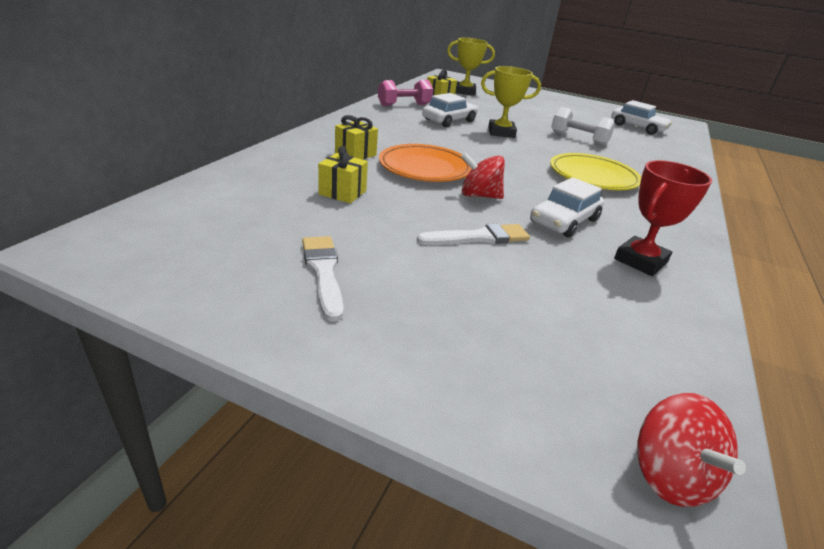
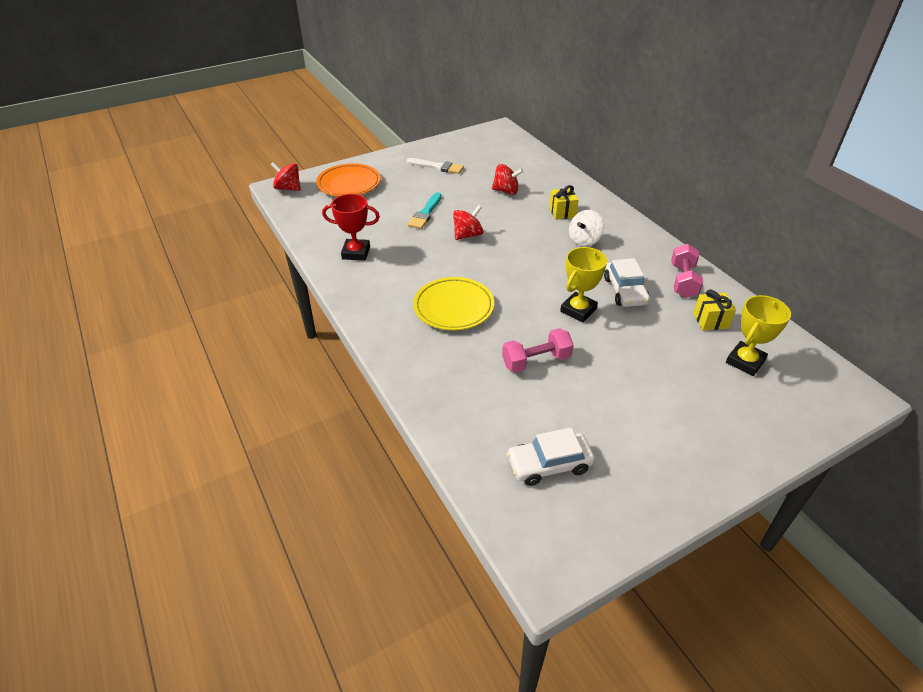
camera: 130 degrees right, 10 degrees up
(342, 192) = (506, 191): yellow gift -> red spinning top
(397, 139) = (584, 240): none -> white spinning top
(425, 168) = (521, 231): orange plate -> orange plate (349, 184)
(479, 237) = (425, 213): white brush -> turquoise brush
(564, 221) = (413, 251): white car -> none
(578, 139) = (536, 361): white dumbbell -> pink dumbbell
(640, 261) = (356, 253): red trophy -> red trophy turned 75 degrees counterclockwise

